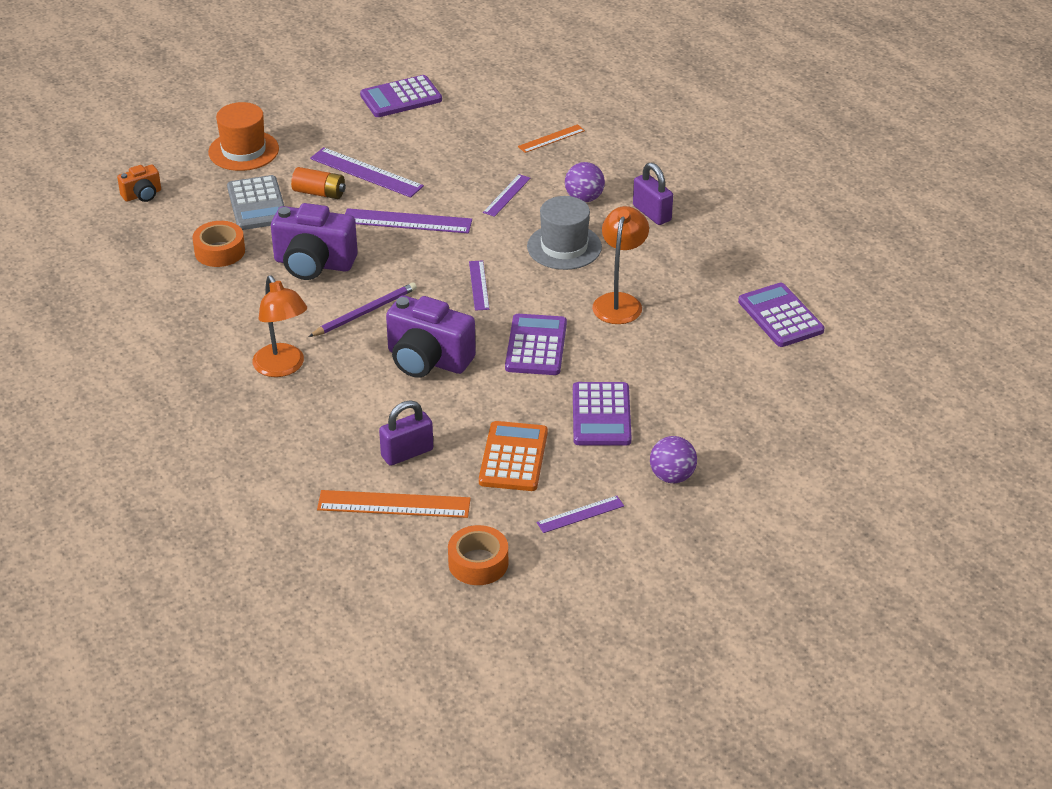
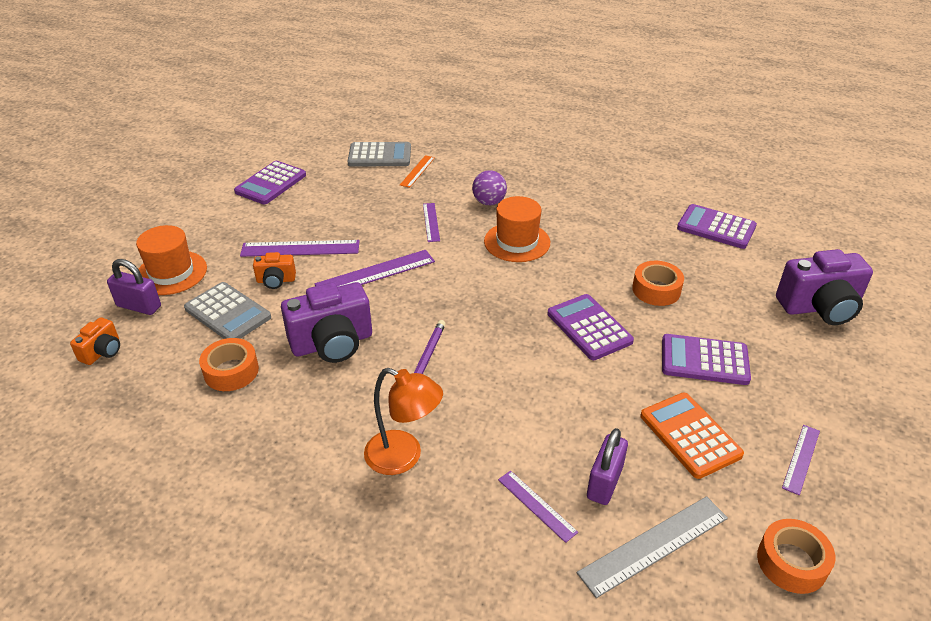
camera: 35 degrees left, 0 degrees up
(319, 193) = (276, 280): orange battery -> orange camera
(394, 504) = (653, 545): orange ruler -> grey ruler
(427, 360) = (521, 382): purple camera -> purple camera (819, 307)
(478, 285) = (489, 299): purple ruler -> purple ruler (536, 505)
(532, 107) = (379, 155): none -> grey calculator
(564, 247) = (517, 242): grey hat -> orange hat
(601, 415) = (704, 360): purple calculator -> purple calculator turned 135 degrees clockwise
(619, 302) = (604, 265): orange lamp -> none
(638, 343) = (656, 290): none -> orange tape
(652, 213) = (547, 194): purple padlock -> purple padlock (139, 306)
(672, 476) = (815, 385): purple ball -> none

